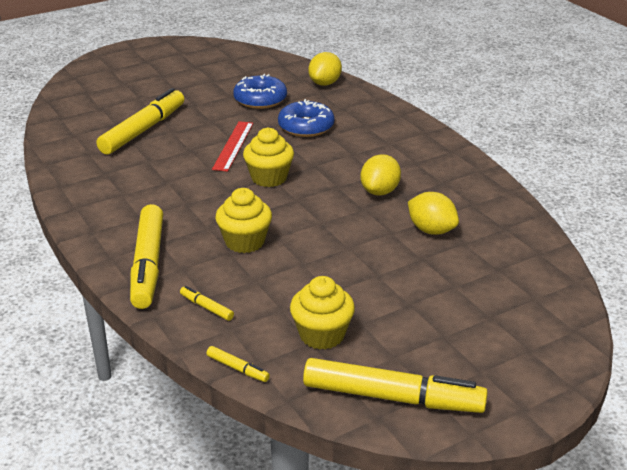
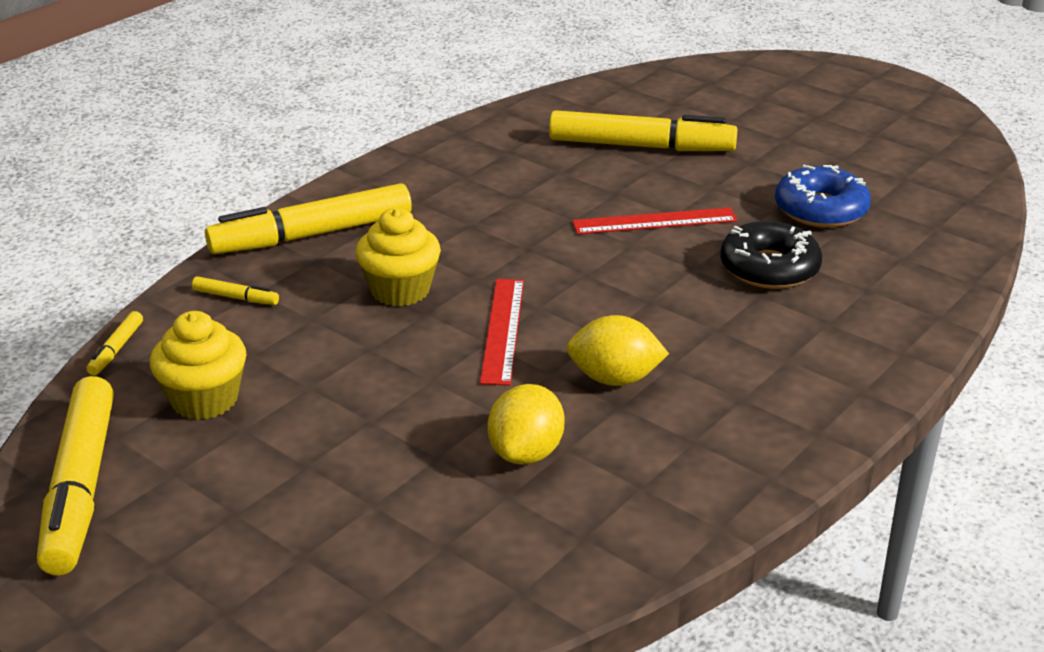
camera: 70 degrees right, 0 degrees up
(206, 307) = (236, 297): yellow marker -> yellow marker turned 90 degrees clockwise
(269, 178) = (583, 271): yellow cupcake -> none
(306, 127) = (769, 268): blue donut -> black donut
(312, 215) = (502, 330): none -> red ruler
(325, 83) = (941, 254): yellow lemon -> none

